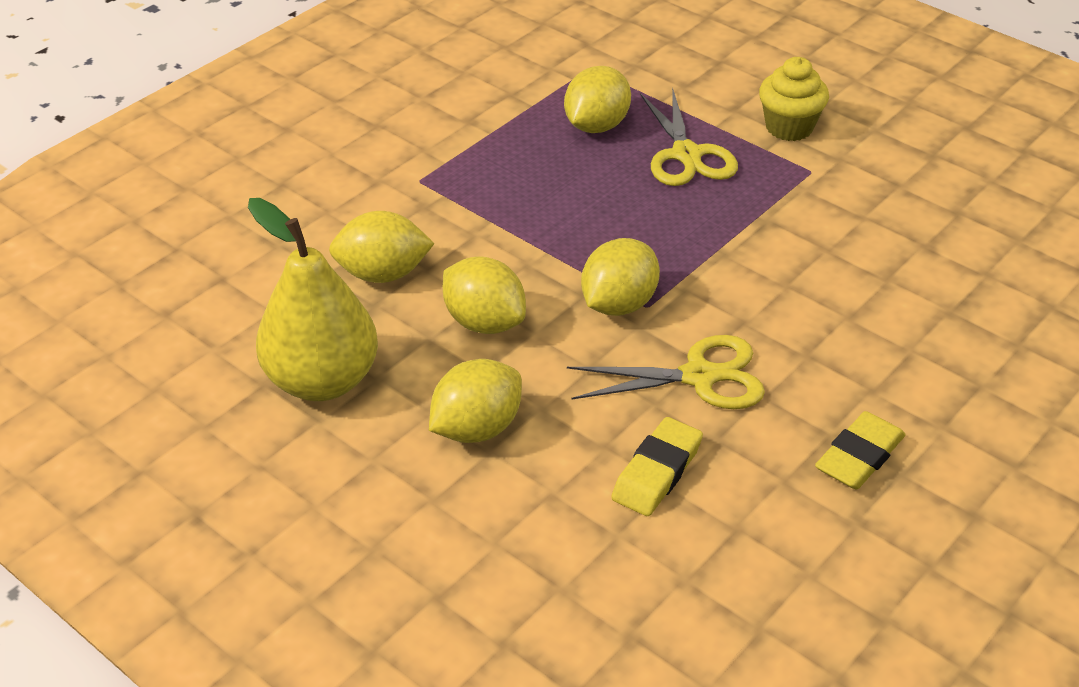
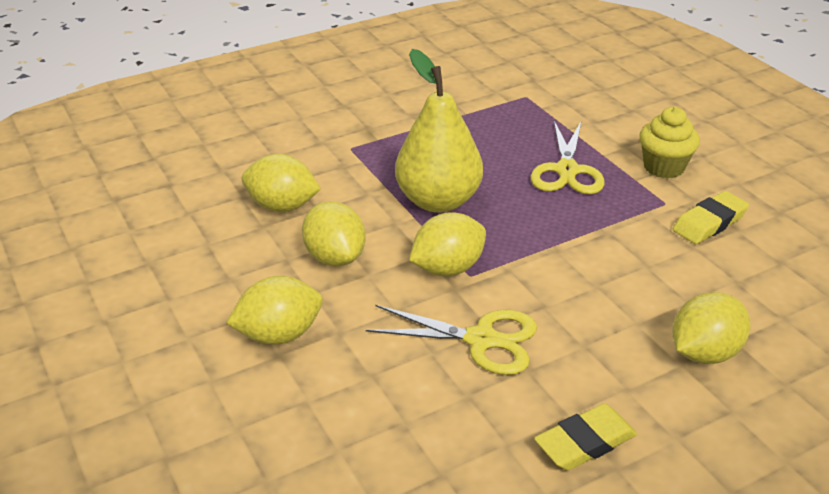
camera: 20 degrees right, 5 degrees down
(322, 381) = (189, 271): yellow pear -> yellow pear (438, 201)
(596, 126) = (507, 136): yellow lemon -> yellow lemon (704, 353)
(657, 472) = (401, 407): yellow eraser -> yellow eraser (709, 223)

